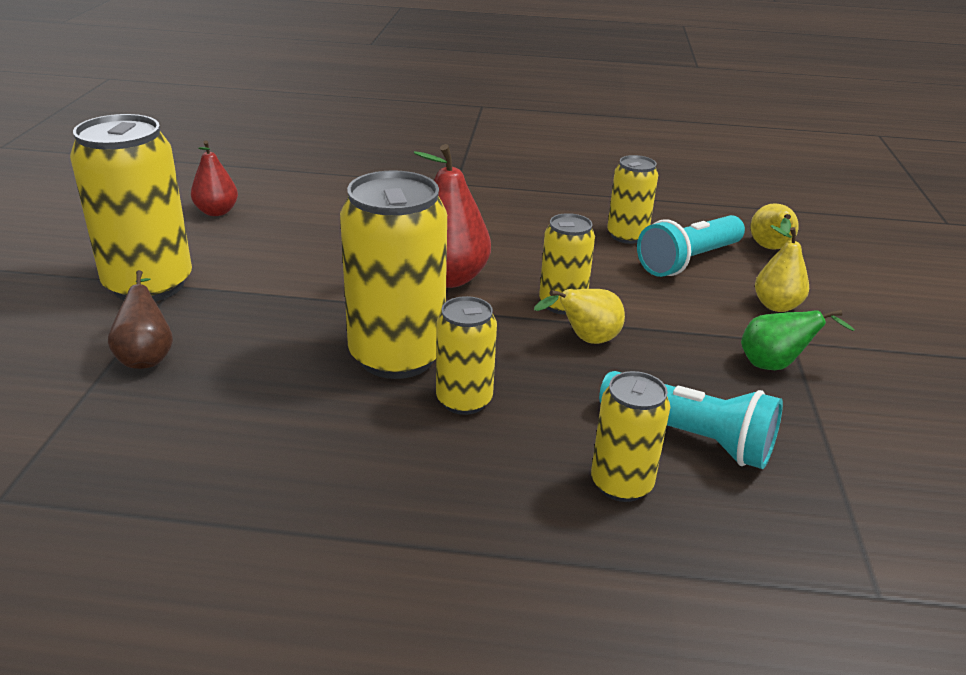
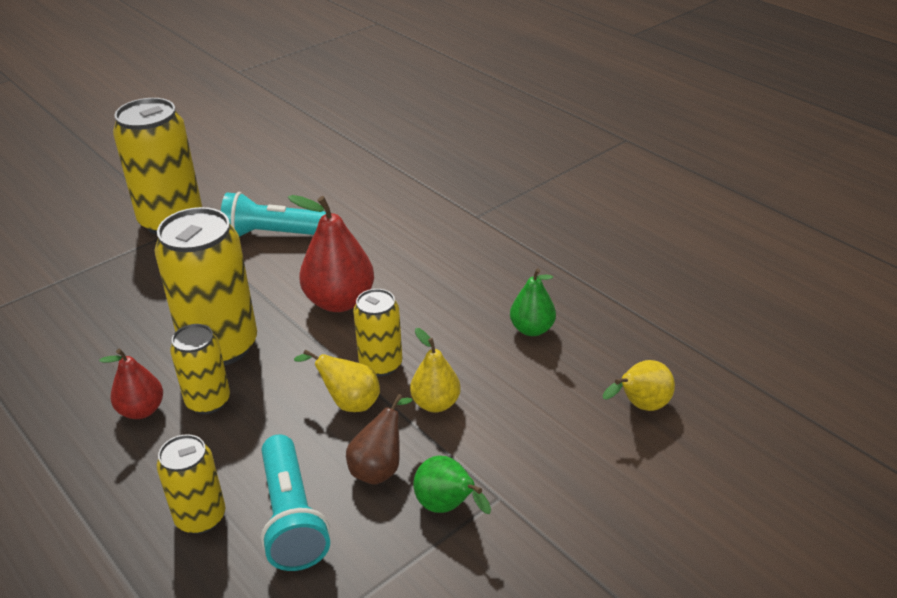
camera: 45 degrees right, 5 degrees up
(147, 357) = (105, 274): brown pear -> brown pear (379, 468)
(217, 212) = (282, 177): red pear -> red pear (141, 410)
(627, 236) = (532, 329): yellow can -> green pear
(688, 261) = (543, 379): turquoise flashlight -> turquoise flashlight (274, 234)
(776, 306) = (544, 460): yellow pear -> yellow pear (435, 403)

